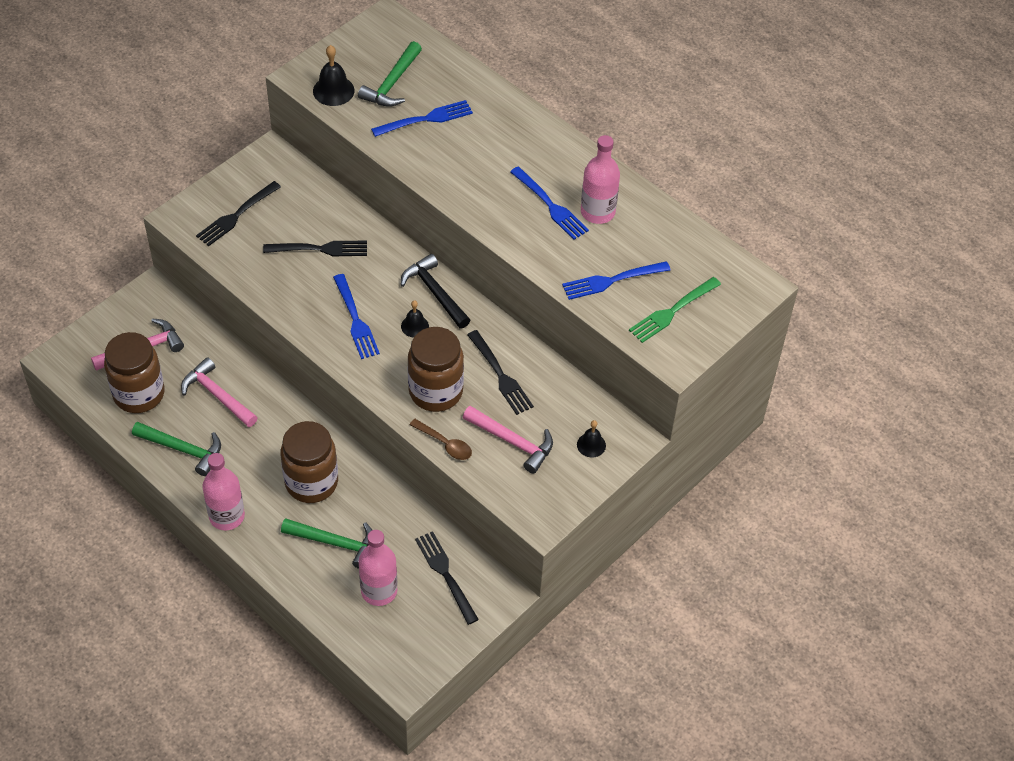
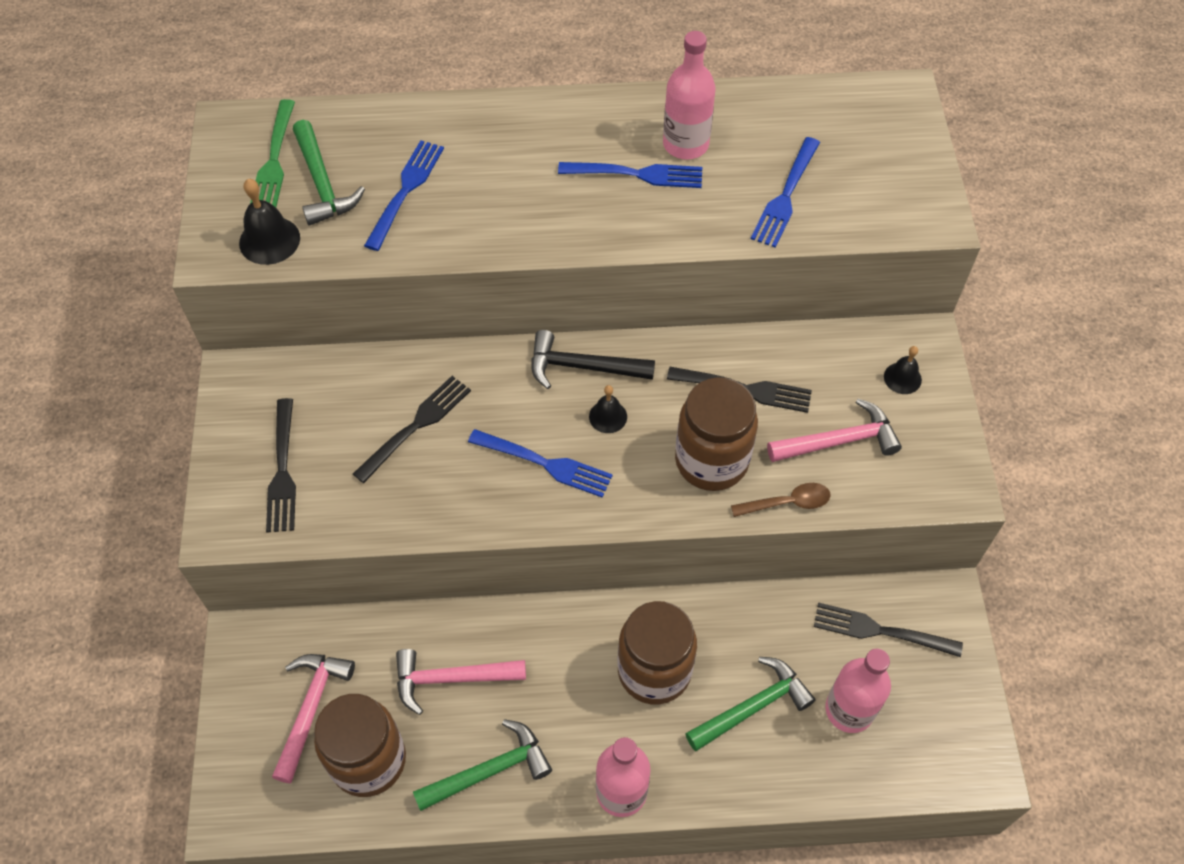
camera: 45 degrees left, 5 degrees up
(673, 311) = (871, 177): green fork -> green fork (274, 159)

